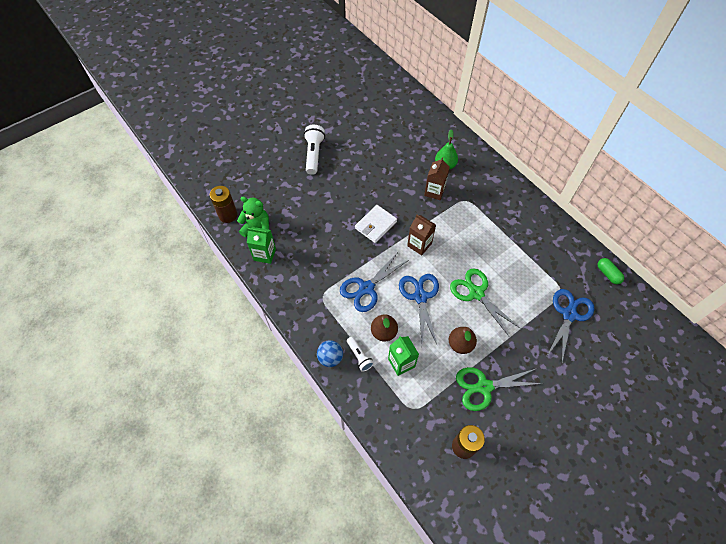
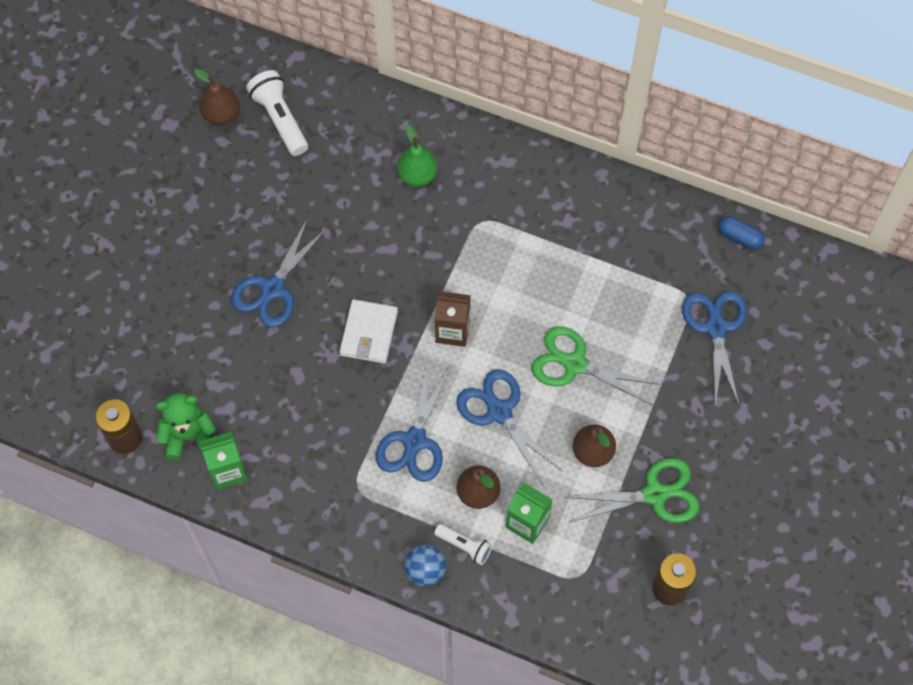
camera: 30 degrees left, 5 degrees up
(314, 154) = (195, 261): white flashlight -> white flashlight (280, 119)
(341, 183) = (272, 289): none -> blue scissors
(367, 100) = (221, 115): none -> brown pear
(434, 191) = (426, 230): brown carton -> none
(484, 387) = (655, 494): green scissors -> green scissors turned 150 degrees counterclockwise
(608, 274) = (739, 237): green capsule -> blue capsule

